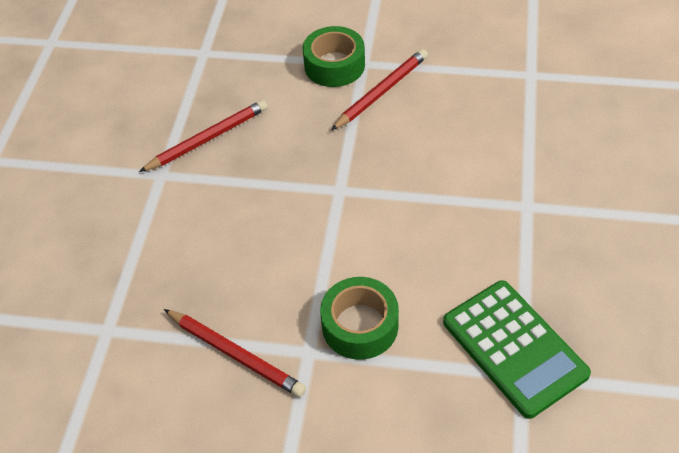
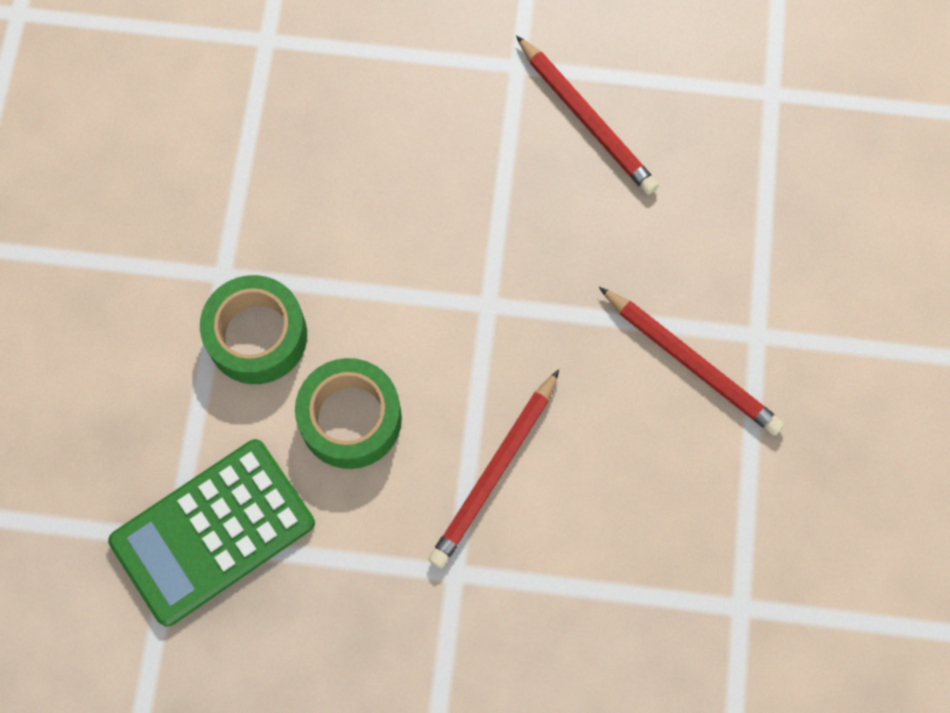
camera: 85 degrees right, 20 degrees up
(235, 355) = (222, 189): red pencil -> red pencil (494, 472)
(334, 65) = (750, 290): green tape -> green tape (350, 419)

